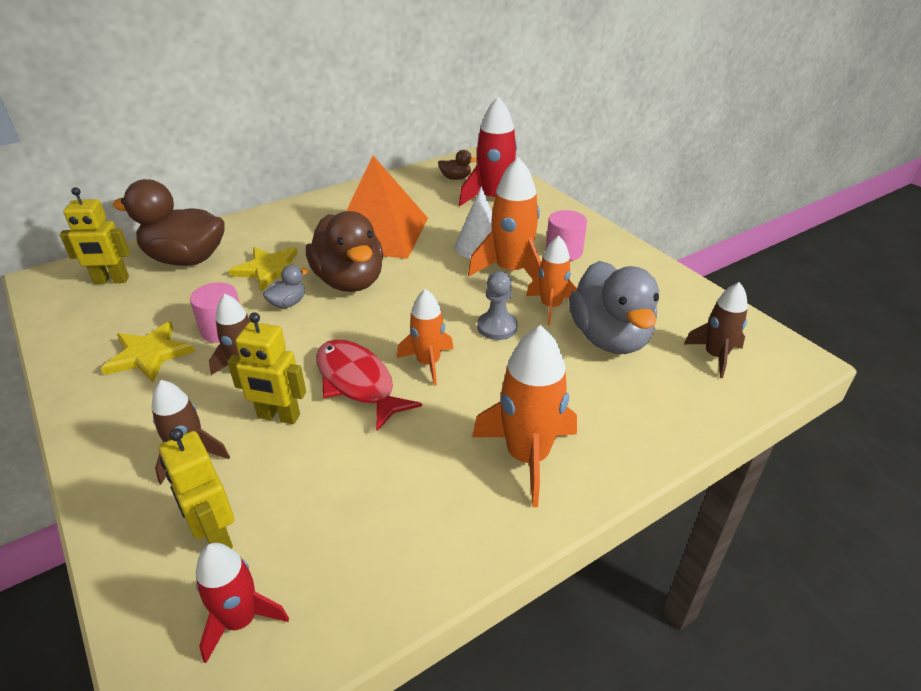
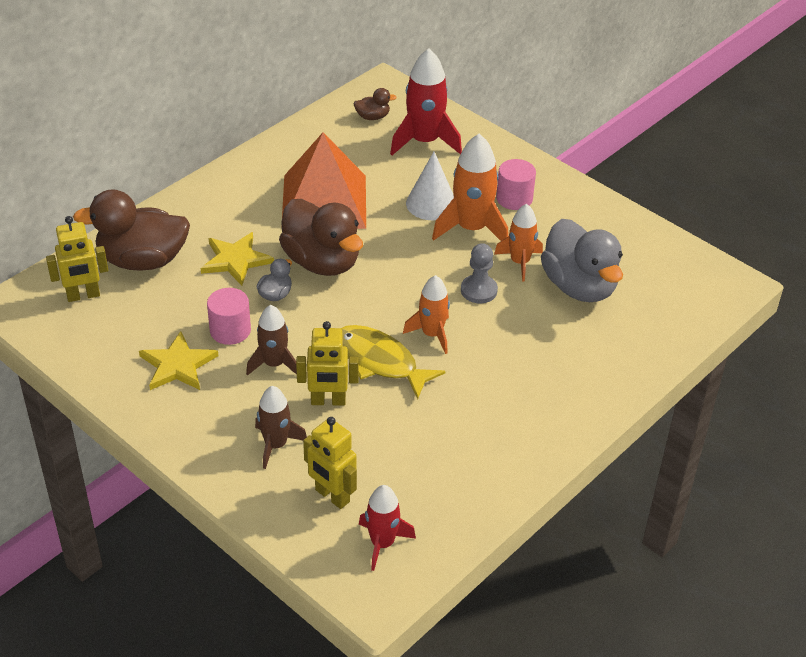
camera: 15 degrees left, 5 degrees up
(358, 383) = (380, 362): red fish -> yellow fish
(527, 456) = (541, 400): orange rocket -> none
(715, 356) = (670, 290): brown rocket -> none

